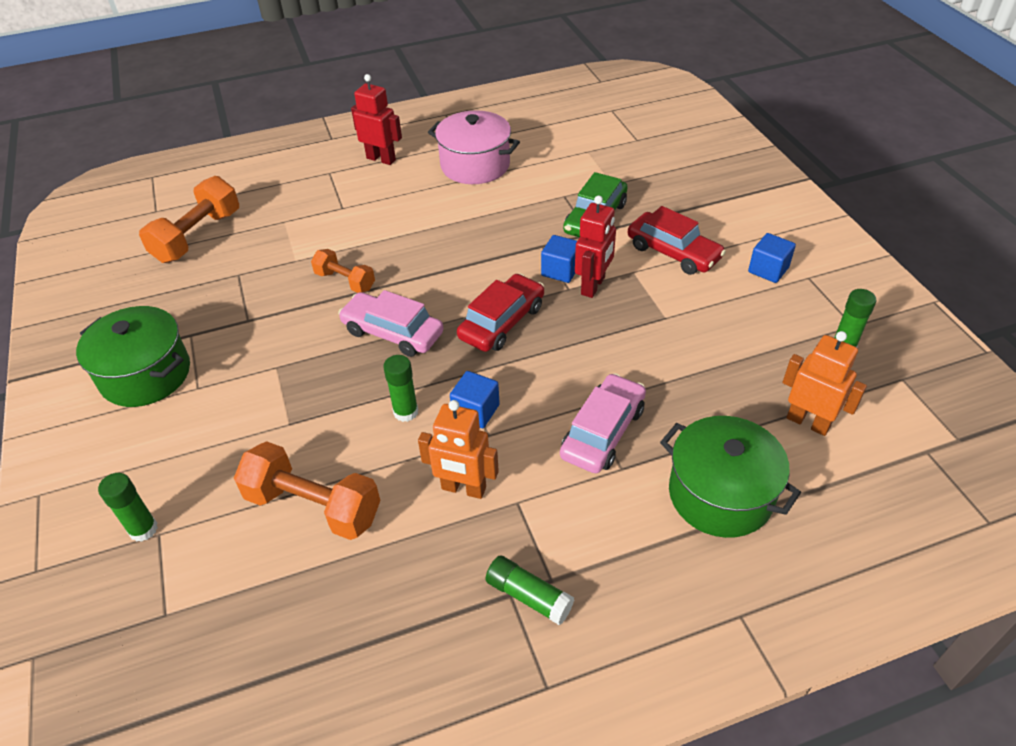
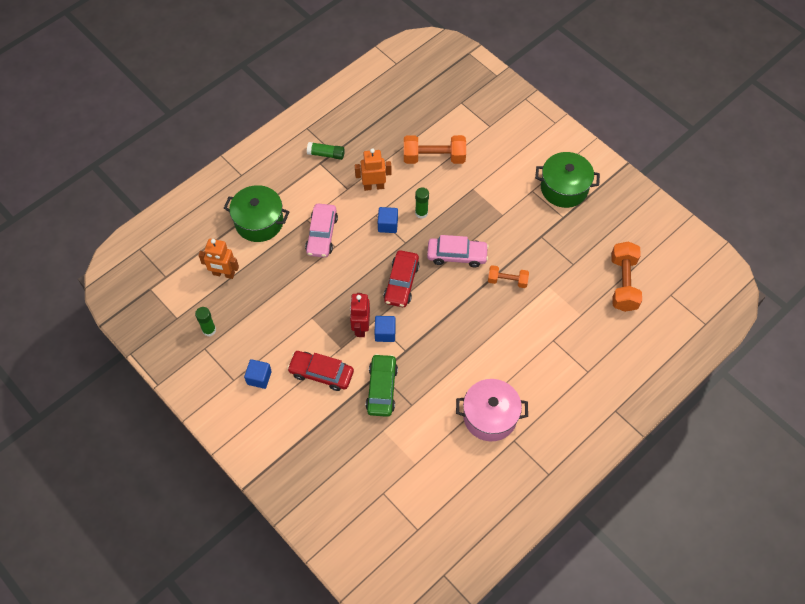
camera: 155 degrees right, 15 degrees up
(143, 529) = (497, 125): green glue stick -> none
(381, 159) = (561, 399): red robot -> none

